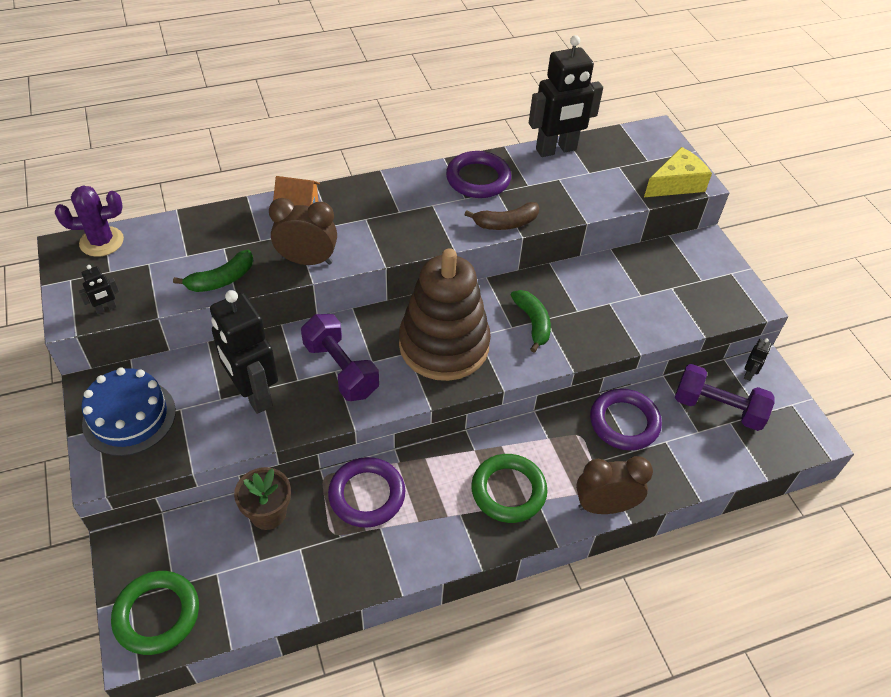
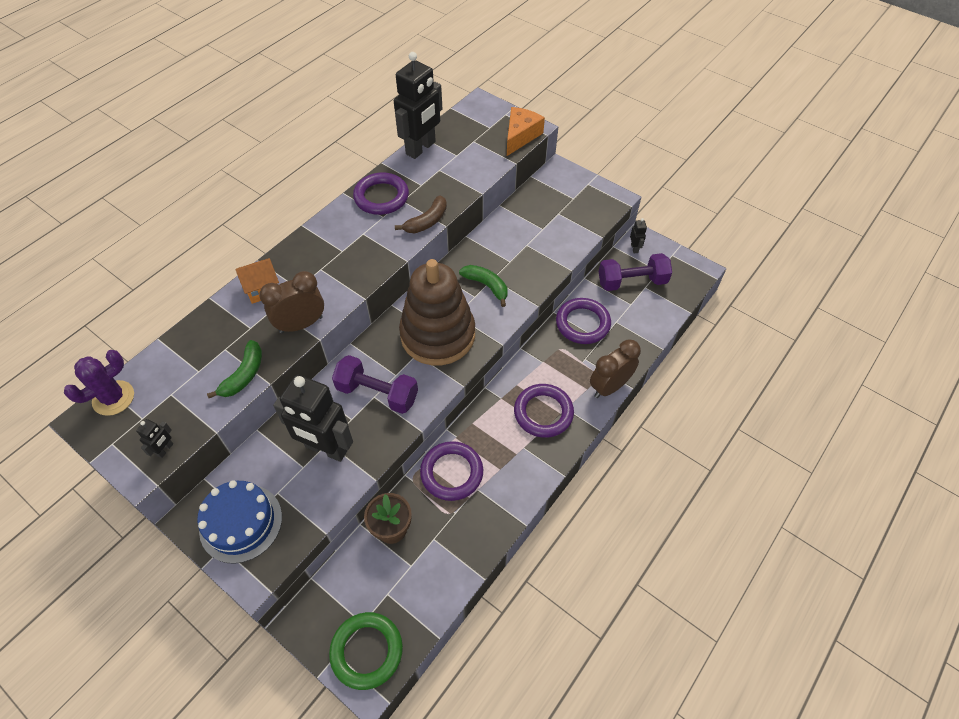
camera: 30 degrees left, 5 degrees up
(508, 491) = (543, 413): green ring -> purple ring
(676, 184) = (520, 136): yellow cheese -> orange cheese

